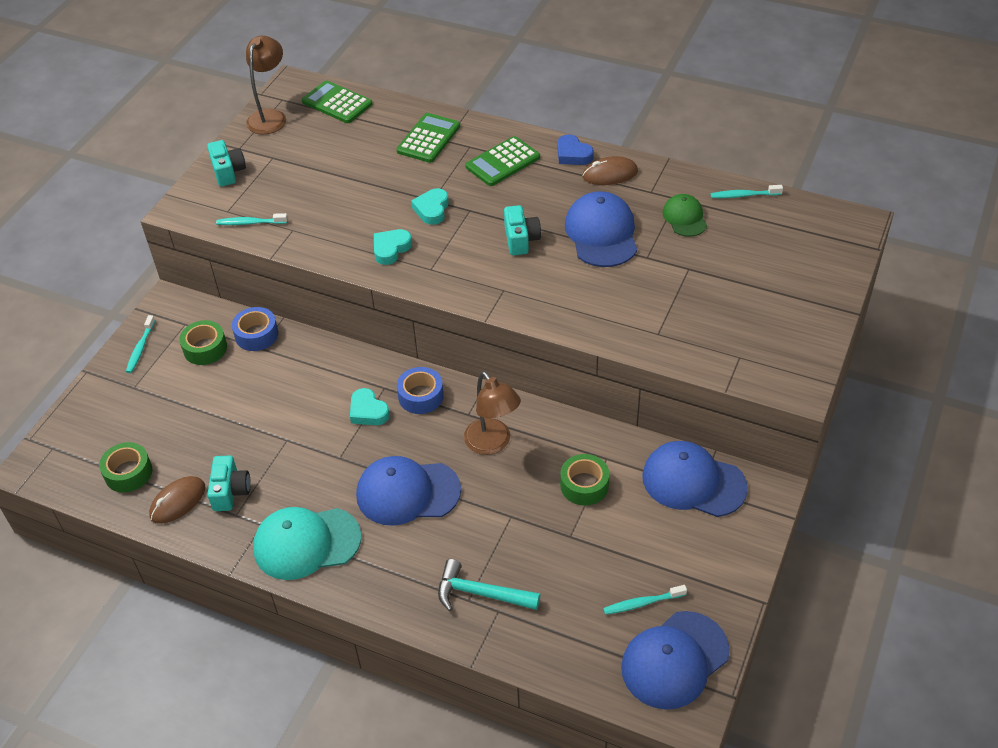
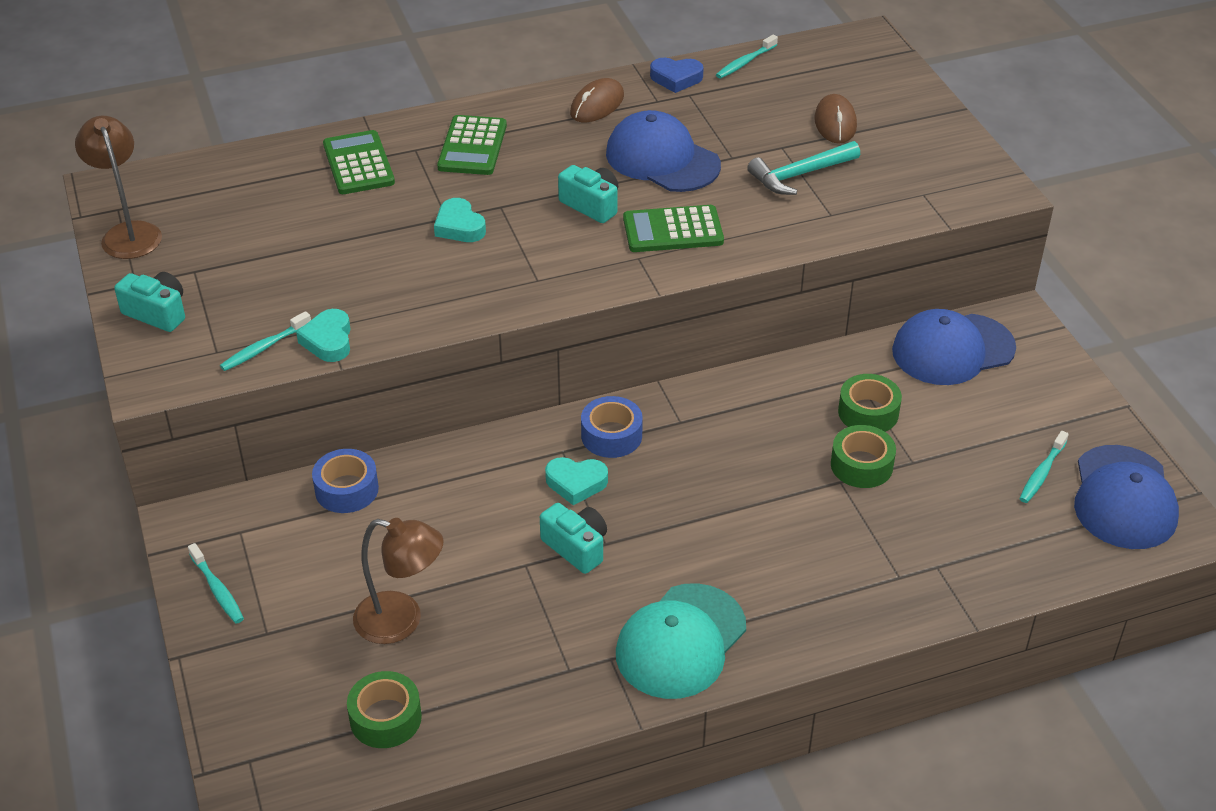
camera: 45 degrees left, 5 degrees down
(178, 502) = (486, 704): brown mouse -> brown mouse (835, 123)
(205, 348) = (302, 540): green tape -> green tape (861, 465)
(230, 491) = (532, 653): turquoise camera -> turquoise camera (576, 547)
(337, 103) = (196, 180): green calculator -> green calculator (673, 230)
(391, 249) = (468, 285): turquoise heart -> turquoise heart (328, 340)
(407, 492) = (717, 527): blue cap -> none
(481, 593) = (903, 563): turquoise hammer -> turquoise hammer (800, 175)
(492, 444) = (739, 432): brown lamp -> brown lamp (401, 621)
(573, 154) = (535, 105): blue heart -> blue heart (676, 78)
(684, 218) = (719, 107): green cap -> none

